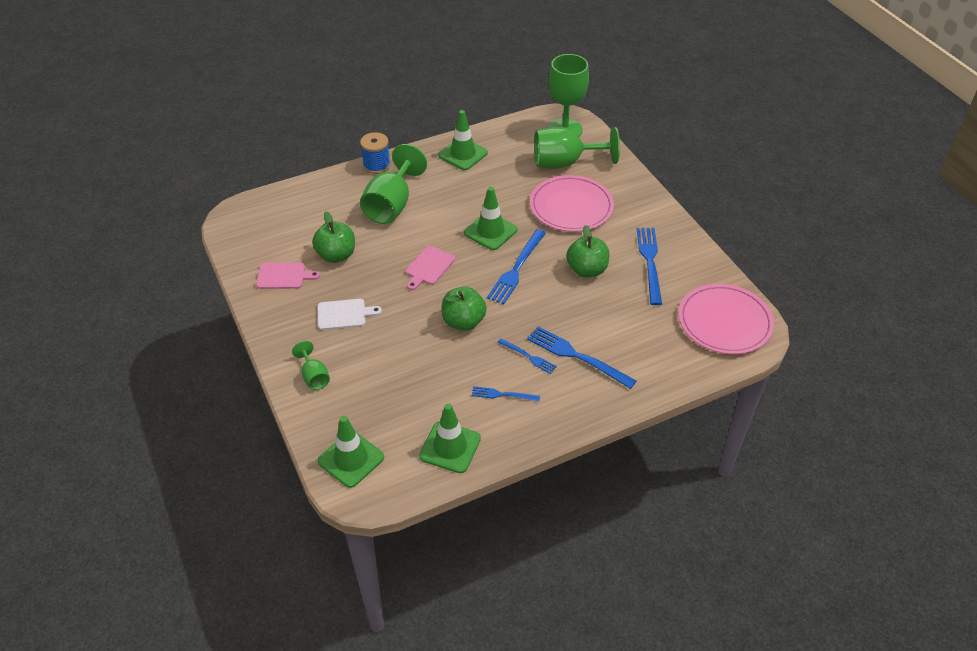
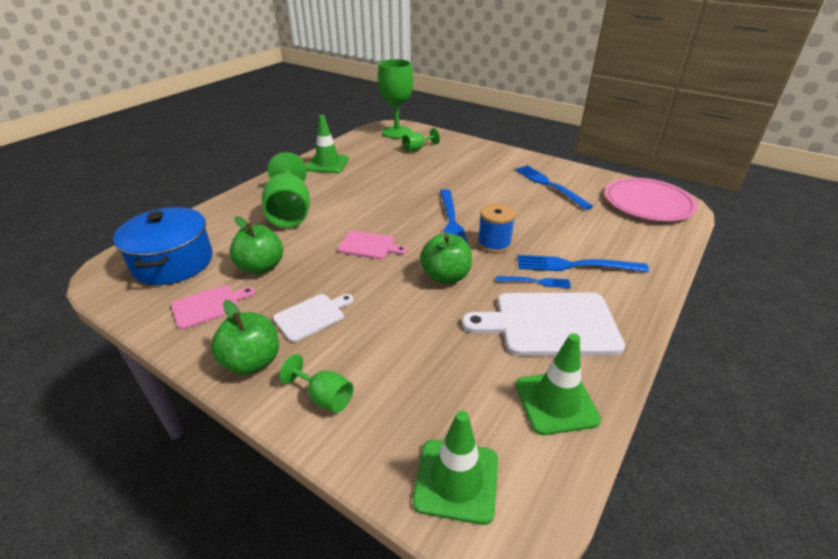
camera: 30 degrees left, 10 degrees down
(279, 225) = (173, 262): none -> blue pot
(376, 165) = (251, 190): blue spool -> blue spool (494, 244)
(429, 267) = (369, 246): pink cutting board -> pink cutting board turned 75 degrees counterclockwise
(490, 231) = (401, 204): green traffic cone -> none
(502, 395) = (550, 324): blue fork -> white cutting board
(565, 163) = (417, 149): green goblet -> green goblet, size x0.50
(571, 206) = (451, 171): pink plate -> none
(587, 270) = (509, 204): green apple -> green apple (252, 362)

